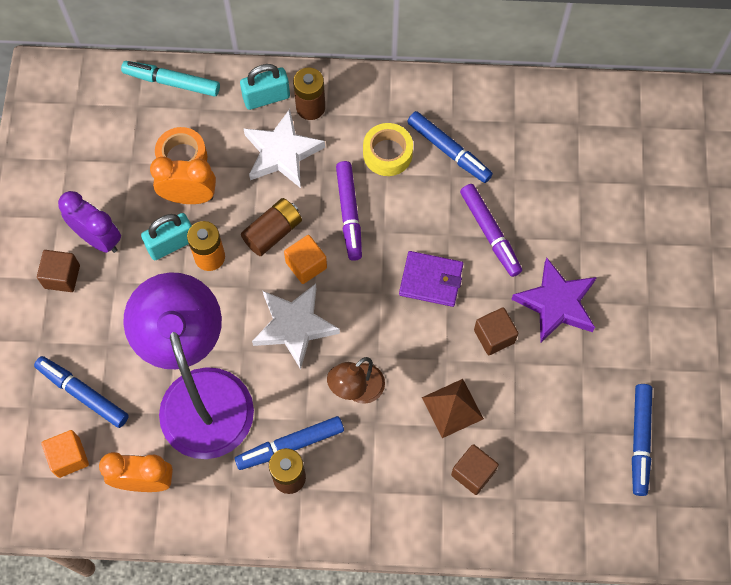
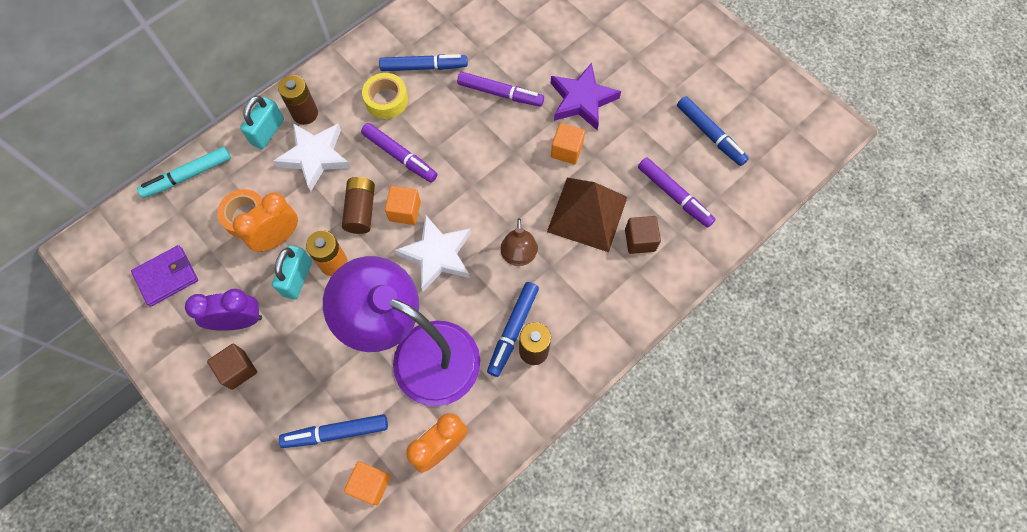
camera: 45 degrees left, 0 degrees up
(431, 280) = (494, 151): purple wallet -> purple wallet (166, 277)
(452, 408) = (587, 214): brown pyramid -> brown pyramid, size x1.62
(494, 336) = (566, 150): brown cube -> orange cube
(545, 463) = (674, 195): none -> purple marker

